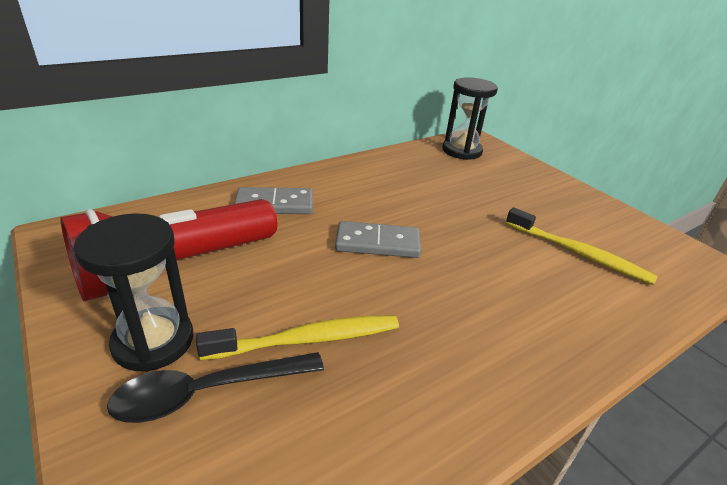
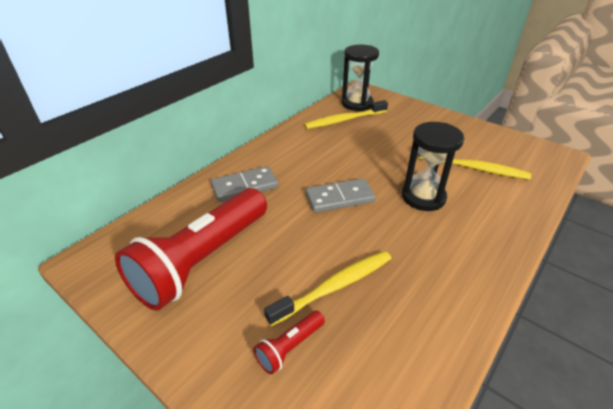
camera: 15 degrees left, 5 degrees up
(153, 341) = (226, 324): black hourglass -> black hourglass (423, 197)
(207, 392) = (290, 347): black spoon -> red flashlight
(435, 164) = (344, 120): none -> yellow toothbrush

